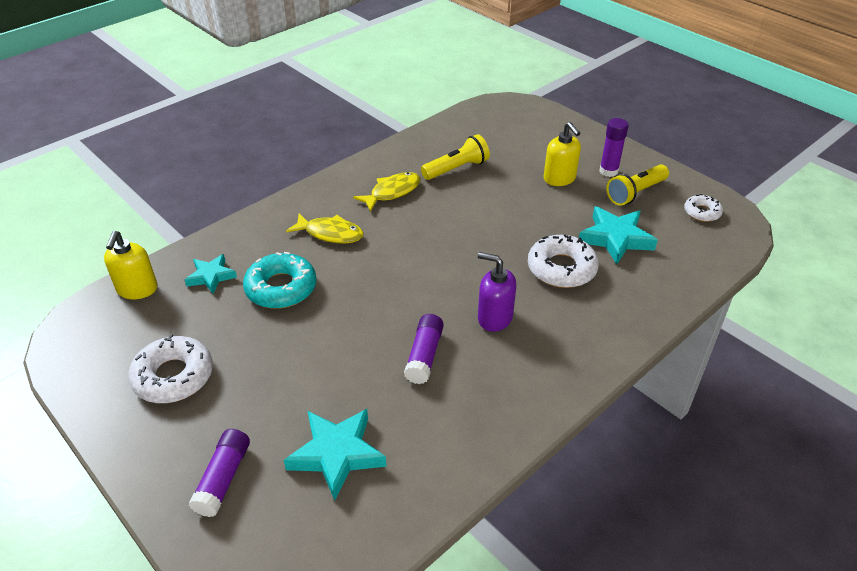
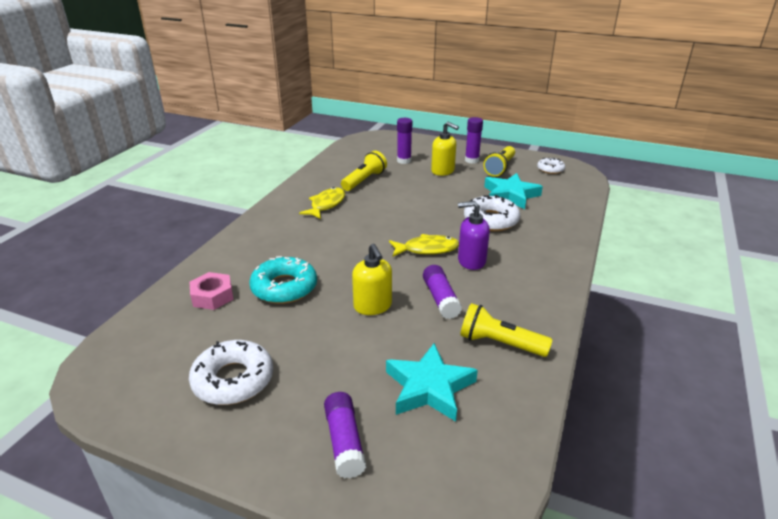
camera: 25 degrees left, 10 degrees down
(137, 289) = (145, 325): yellow soap dispenser -> yellow soap dispenser (373, 306)
(211, 276) = (212, 296): turquoise star -> pink nut
(330, 233) = (297, 241): yellow fish -> yellow fish (427, 249)
(444, 432) = (499, 343): none -> yellow flashlight
(523, 151) = (404, 161): none -> purple glue stick

